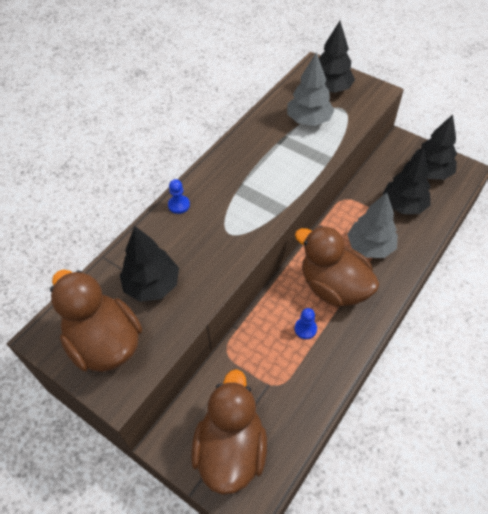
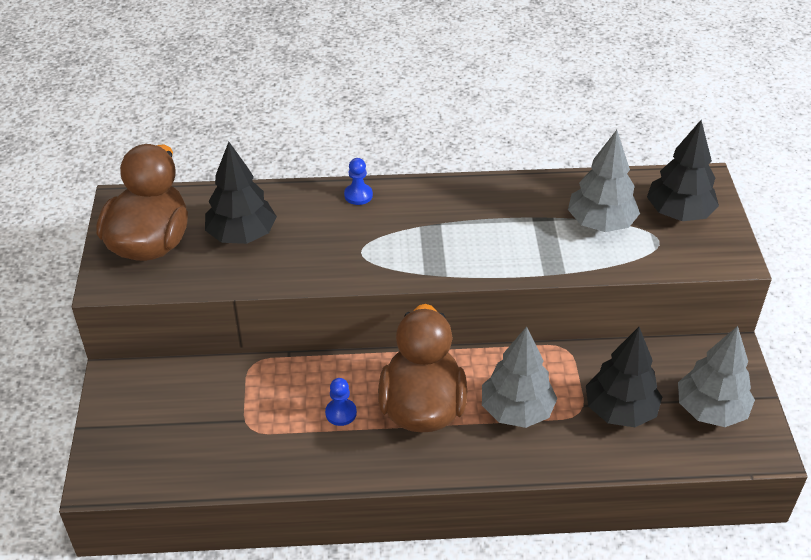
camera: 50 degrees right, 10 degrees down
(231, 449) = (146, 431): brown duck -> none
(430, 172) = (710, 410): black tree -> grey tree

